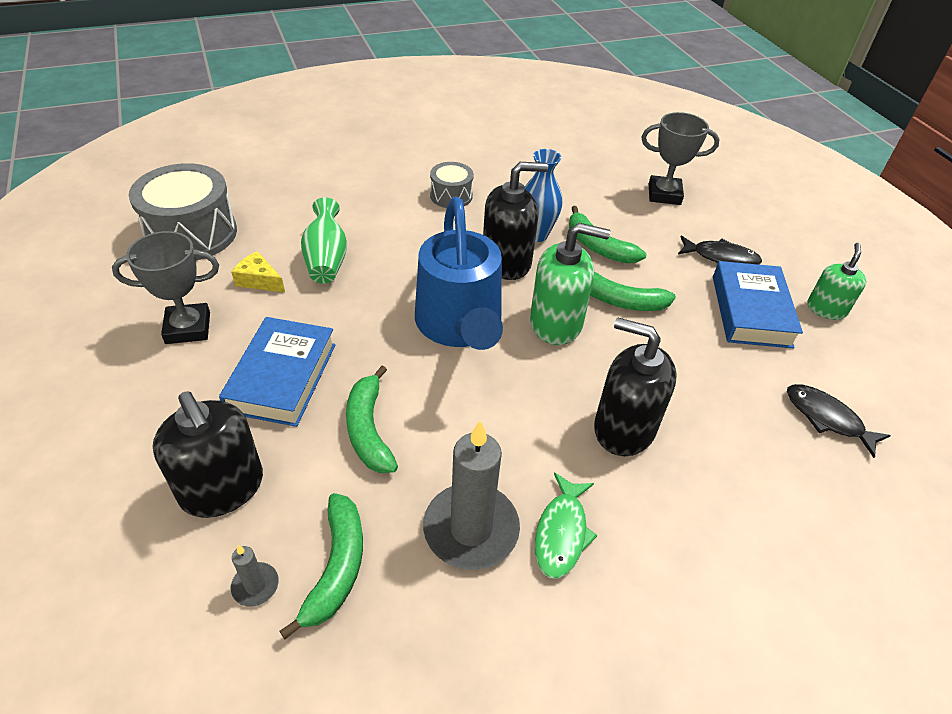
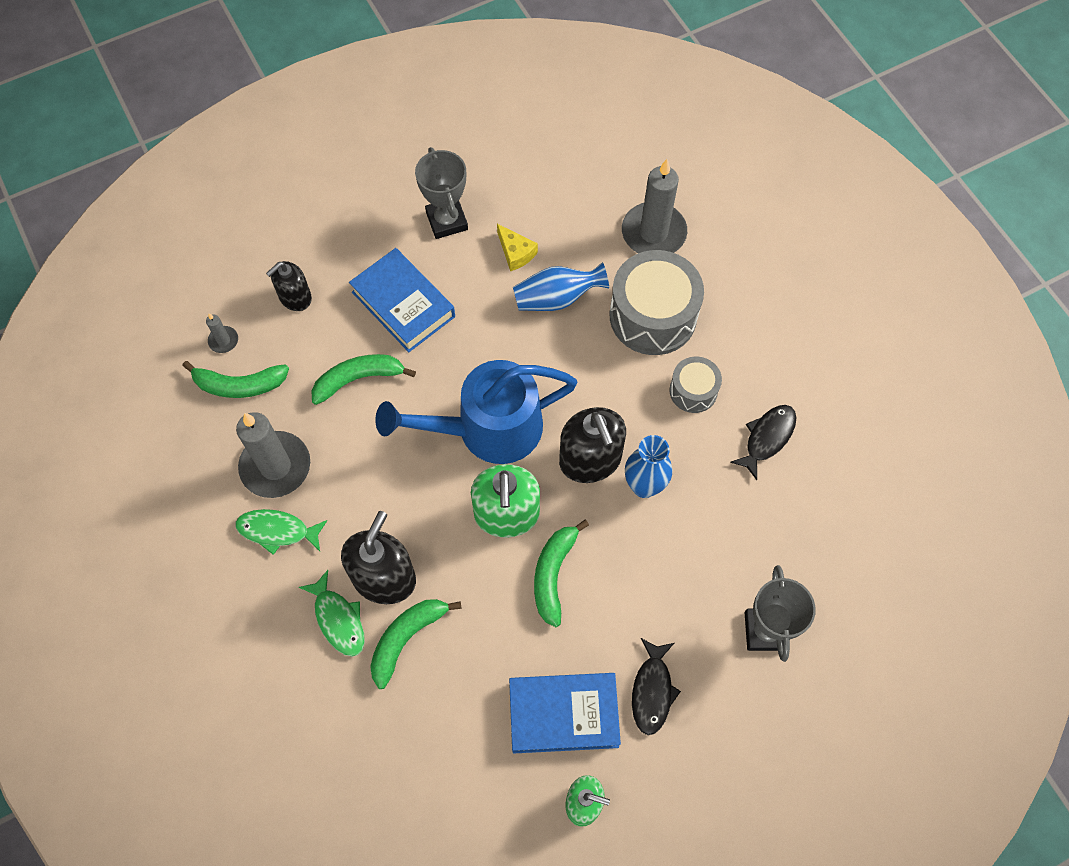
camera: 85 degrees right, 20 degrees up
(192, 234) = (568, 180): grey drum -> grey drum (653, 316)
(222, 488) = (295, 297): black soap dispenser -> black soap dispenser, size x0.62
(259, 280) = (515, 253): yellow cheese -> yellow cheese turned 120 degrees clockwise
(282, 377) = (403, 304): blue book -> blue book turned 45 degrees clockwise
(283, 193) = (653, 233): none -> grey candle
(326, 260) = (556, 298): green vase -> blue vase
(598, 246) = (639, 552): green banana -> green banana (406, 638)
(674, 476) = (338, 619): none -> green fish
(827, 418) = (420, 769): black fish -> black fish (767, 438)

